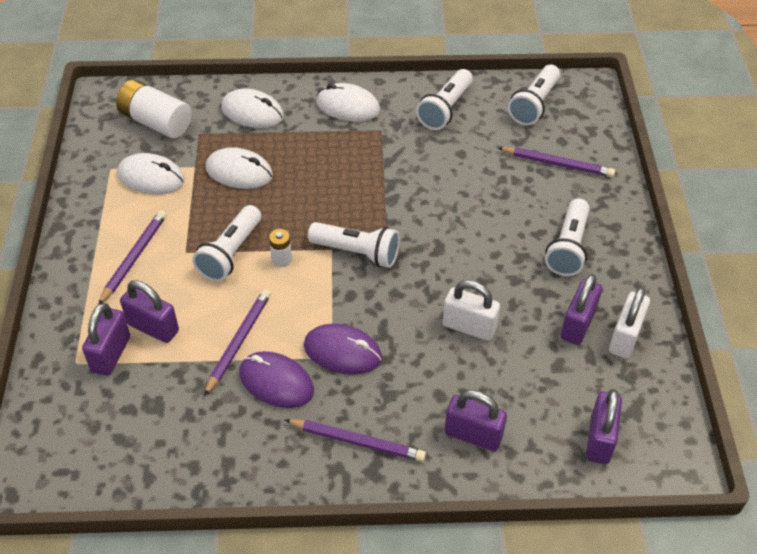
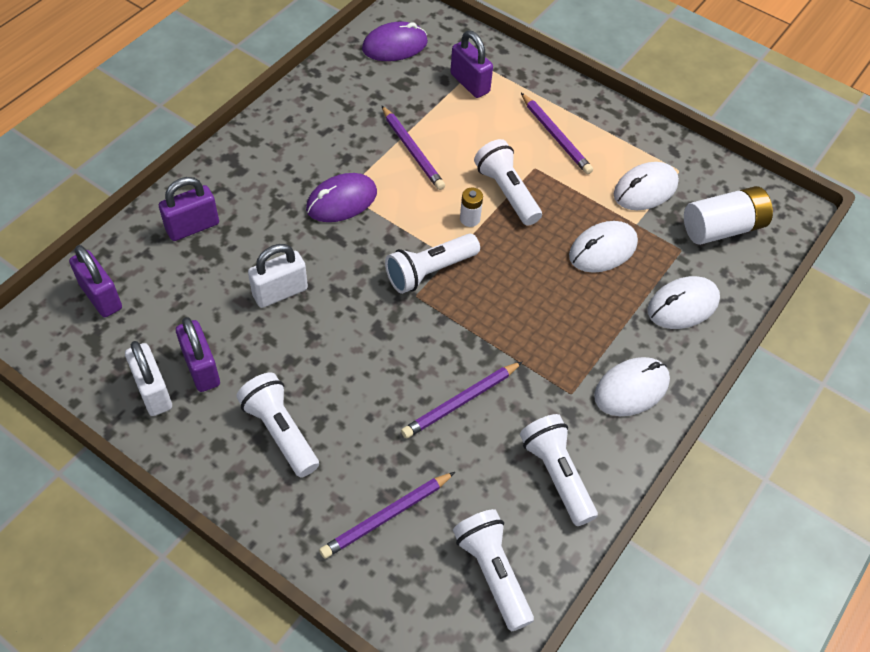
camera: 125 degrees right, 5 degrees up
(153, 327) = (473, 114): purple padlock -> none
(276, 382) = (355, 150): purple mouse -> purple mouse (395, 46)
(357, 442) = (260, 163): purple pencil -> purple pencil (460, 401)

